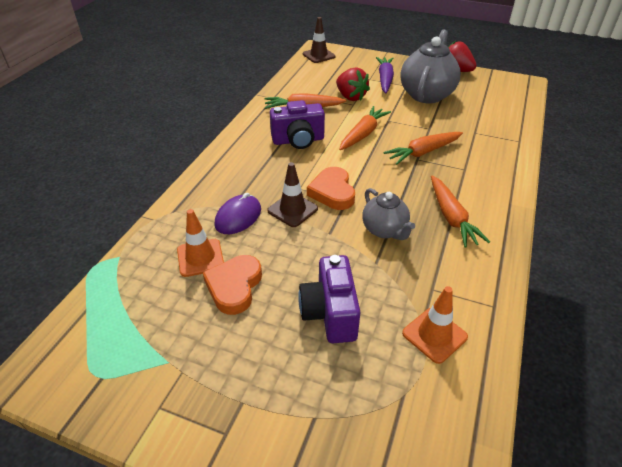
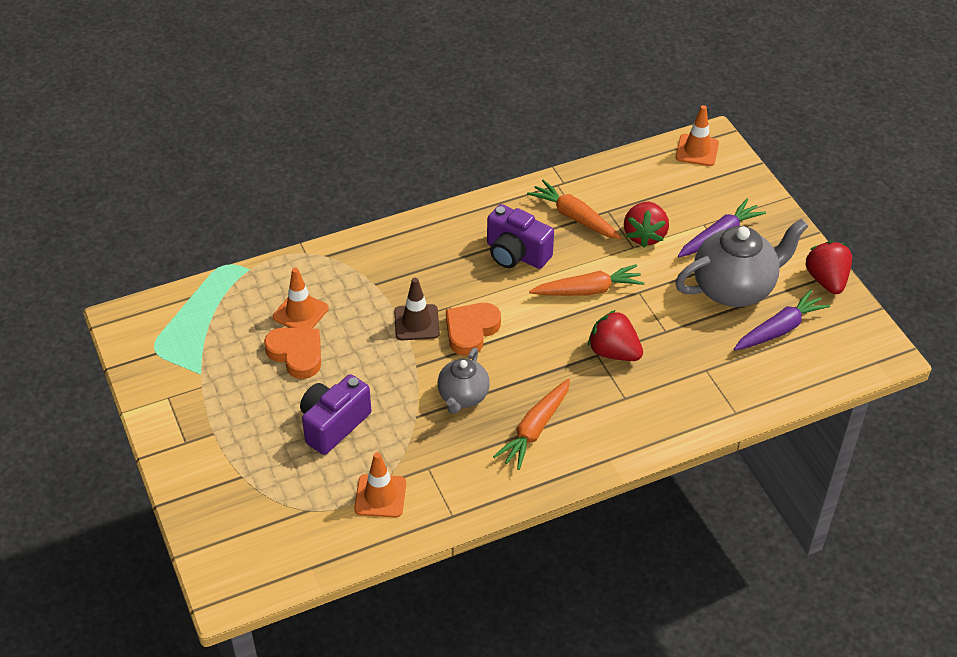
camera: 45 degrees right, 5 degrees up
(234, 286) = (296, 354): orange heart -> orange heart turned 75 degrees clockwise
(238, 217) = (367, 297): purple mouse -> none
(318, 55) = (697, 150): brown traffic cone -> orange traffic cone
(423, 152) = (614, 352): orange carrot -> red strawberry
(472, 98) = (779, 329): none -> purple carrot

